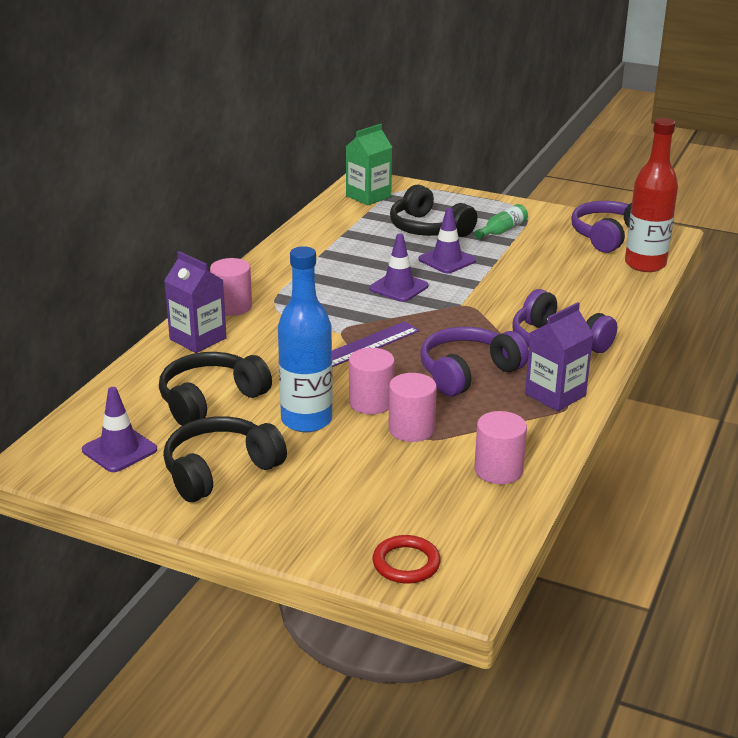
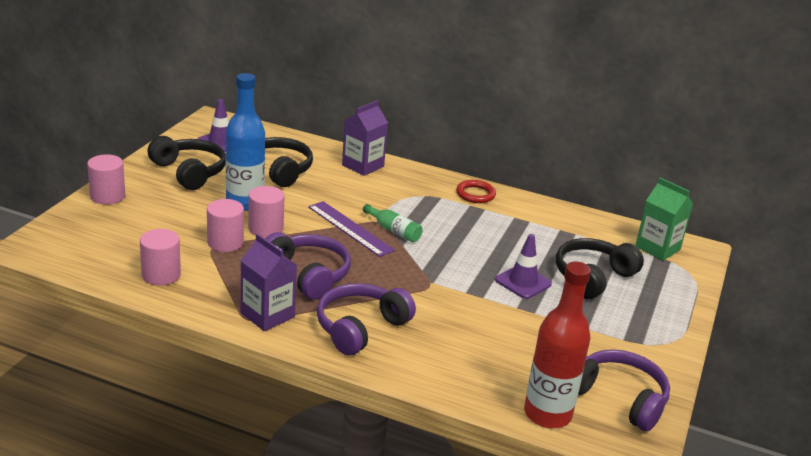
camera: 85 degrees right, 0 degrees up
(232, 307) = (414, 179): pink cylinder -> pink cylinder (107, 196)
(398, 287) = (460, 252): purple traffic cone -> none
(406, 563) = (65, 230): red ring -> red ring (475, 194)
(502, 230) = (604, 322): green bottle -> green bottle (393, 230)

